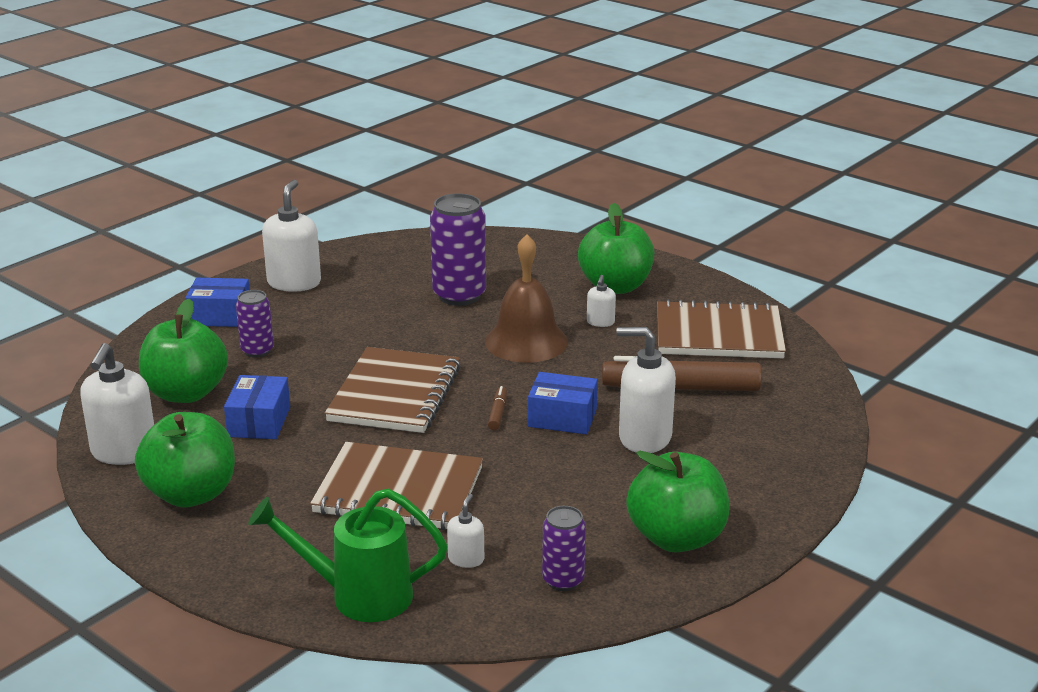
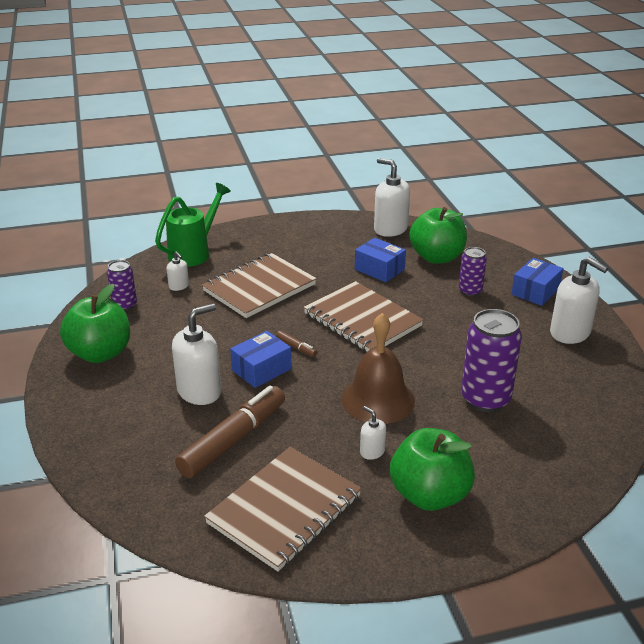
camera: 125 degrees right, 5 degrees up
(191, 494) = (329, 236): green apple -> none

